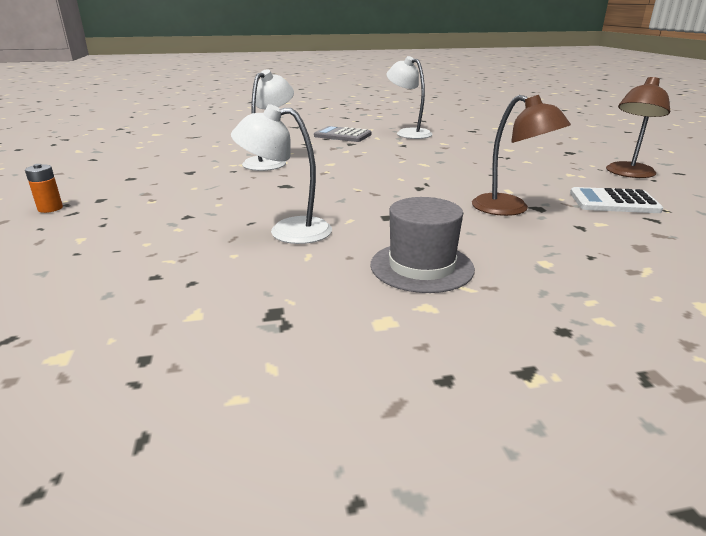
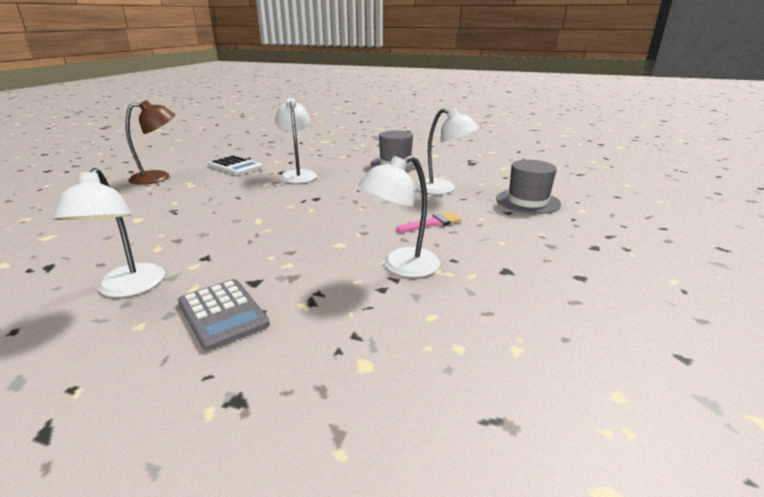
camera: 150 degrees left, 0 degrees up
(50, 208) = (637, 246): orange battery -> none
(157, 237) = (527, 201): none -> grey hat
(268, 190) = (432, 223): none -> pink brush
(510, 209) = (298, 174): brown lamp -> white lamp

